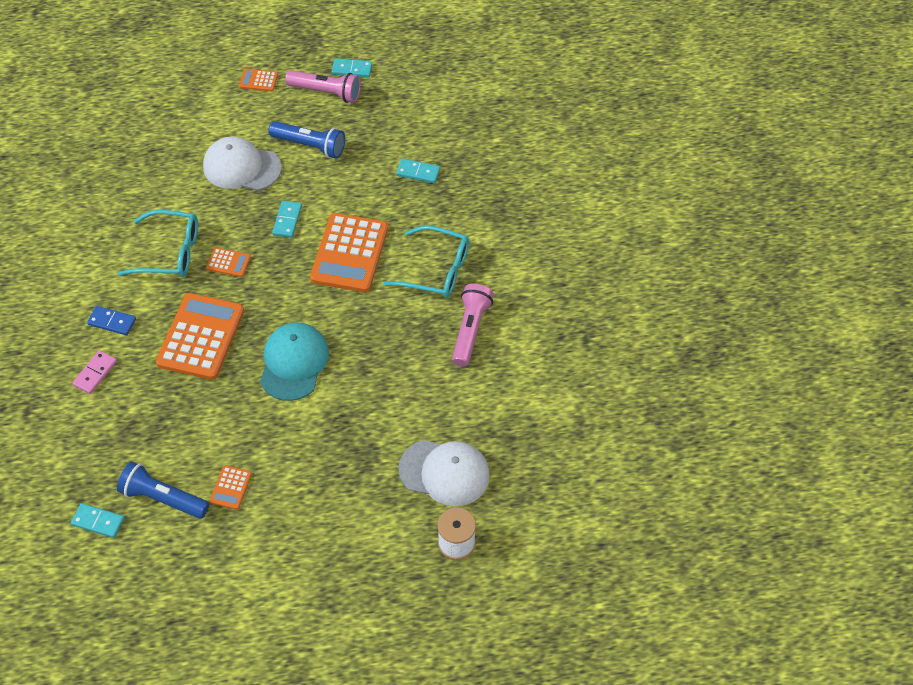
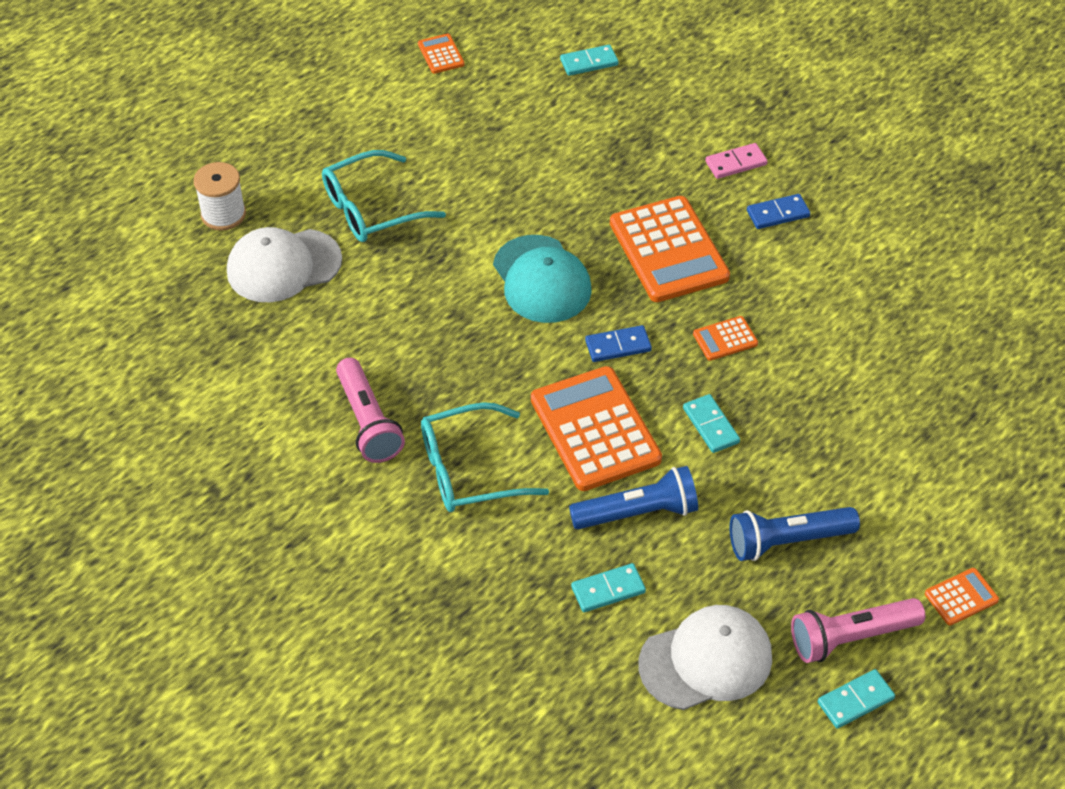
camera: 145 degrees right, 5 degrees down
(95, 373) = (736, 163): pink domino -> pink domino turned 75 degrees clockwise
(163, 498) = (549, 106): blue flashlight -> blue flashlight (637, 513)
(169, 252) = (804, 312): turquoise glasses -> turquoise glasses (372, 208)
(231, 488) = (493, 145): orange calculator -> orange calculator (441, 54)
(241, 167) = (840, 459): white cap -> white cap (706, 660)
(291, 294) = (618, 346): none -> blue domino

